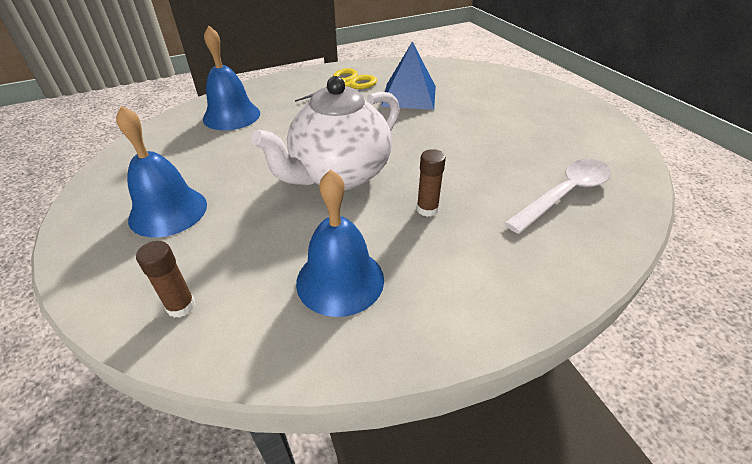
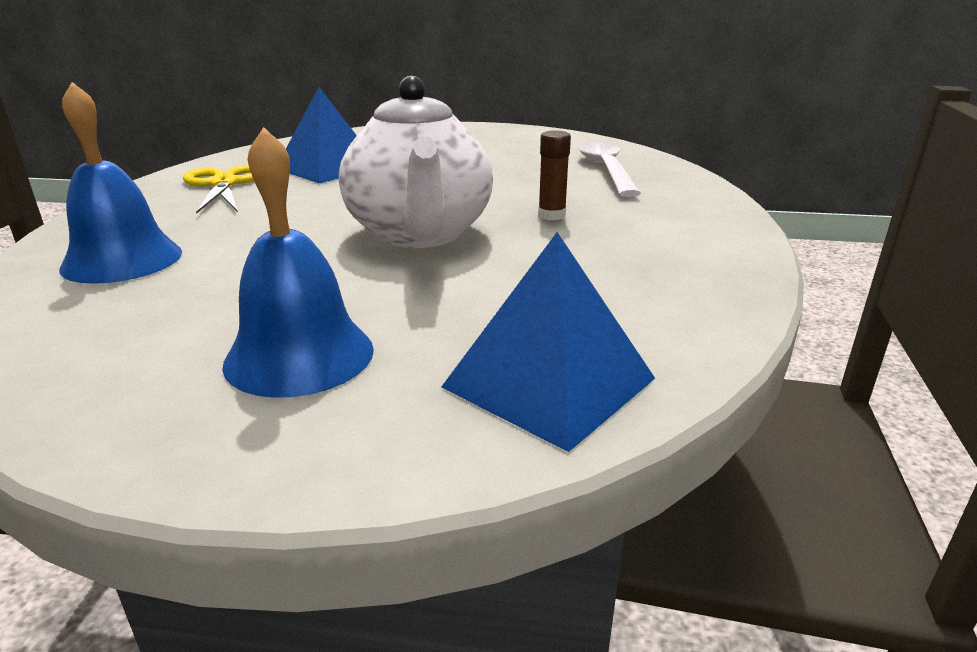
camera: 55 degrees left, 15 degrees down
(181, 306) = (549, 382): brown glue stick -> blue pyramid
(340, 280) = (612, 278): blue bell -> none

